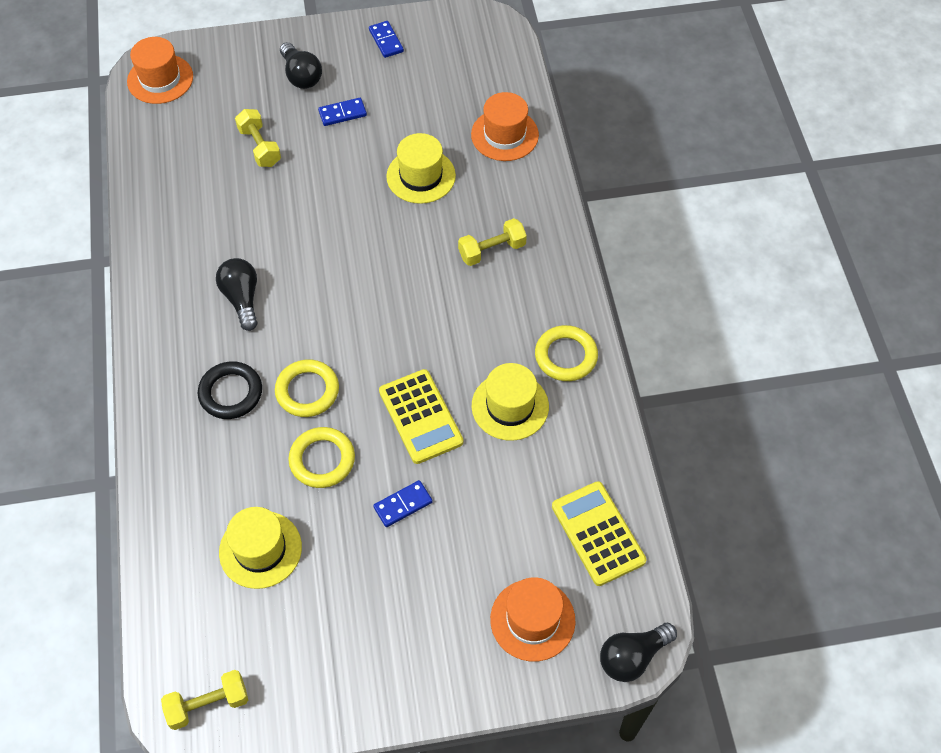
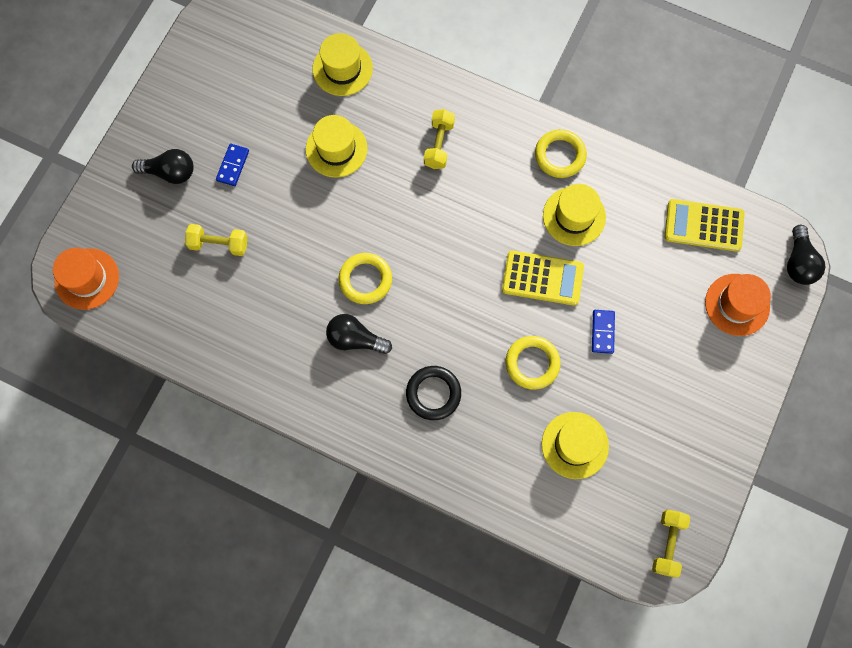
camera: 55 degrees left, 15 degrees up
(307, 391) = (469, 340): yellow ring -> yellow ring (365, 280)
(386, 41) = (184, 90): blue domino -> none
(504, 135) = (342, 69): orange hat -> yellow hat

